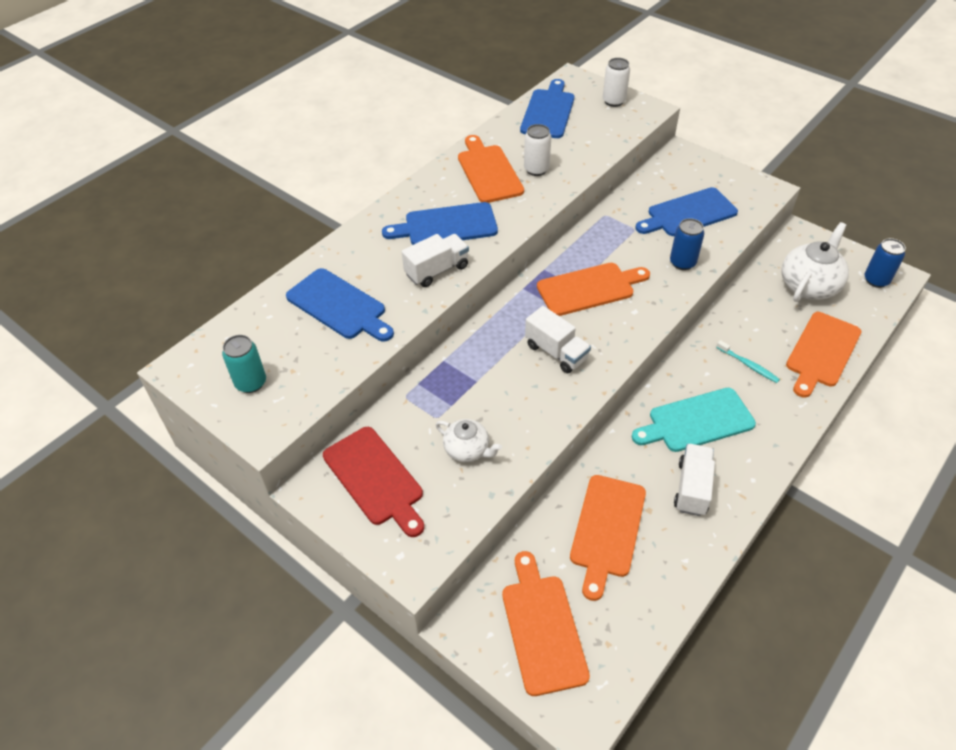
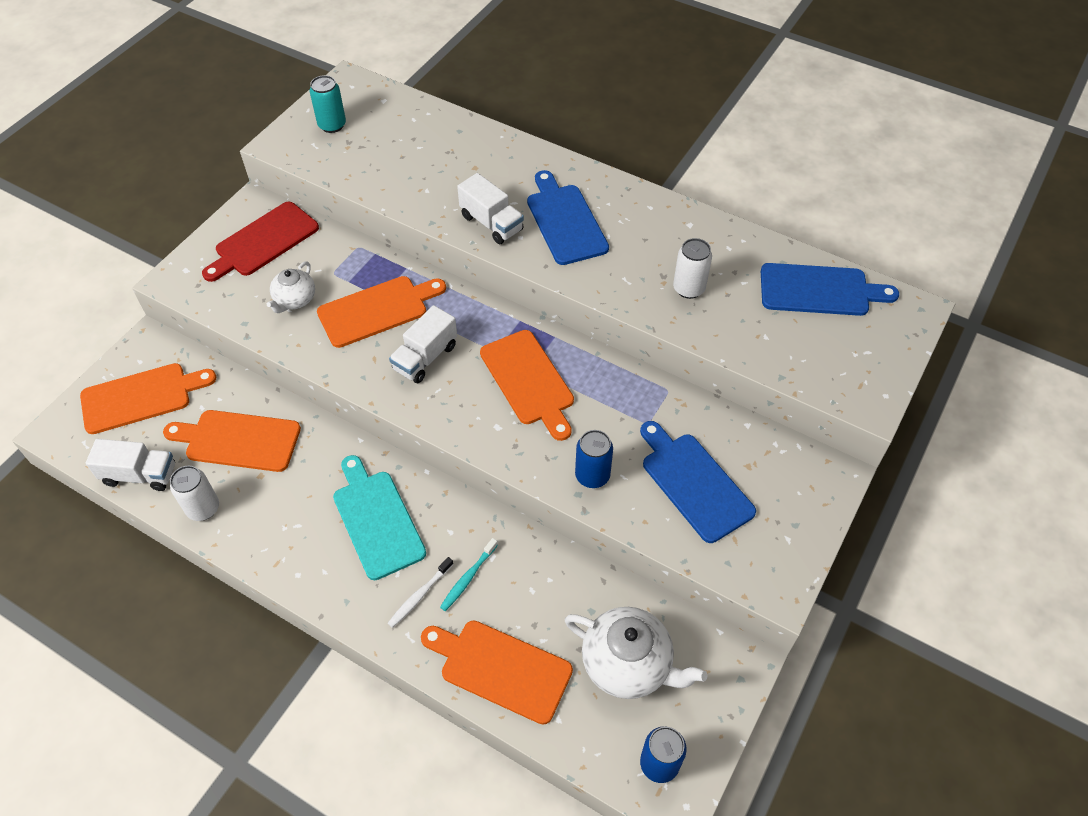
camera: 80 degrees right, 5 degrees up
(339, 306) = (431, 161): blue cutting board -> none
(488, 171) = (672, 245): orange cutting board -> orange cutting board (377, 310)
(613, 101) = (873, 360): white can -> white can (203, 508)
(692, 488) = (286, 514): white truck -> white truck (140, 475)
(766, 396) = (419, 596): none -> white toothbrush

